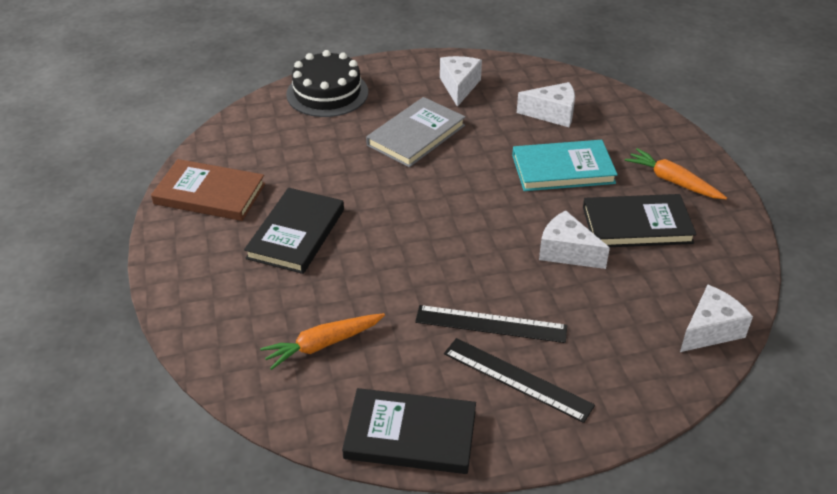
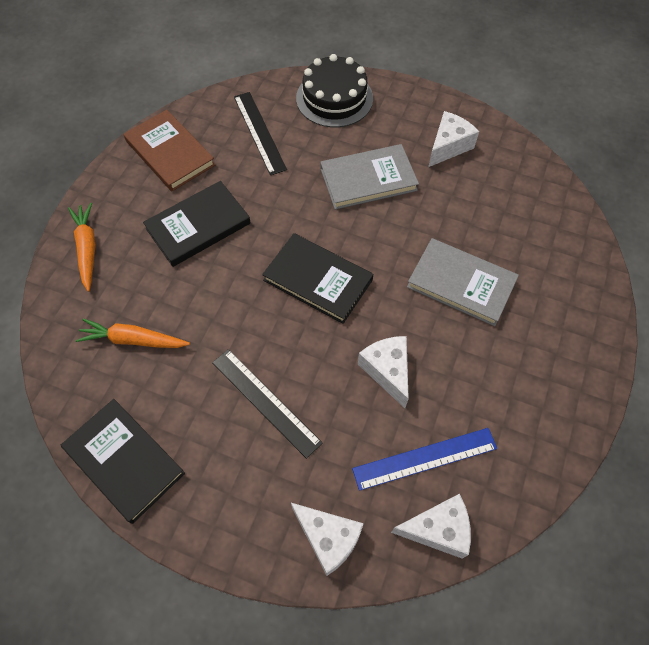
camera: 35 degrees right, 20 degrees up
(517, 379) = (240, 466): black ruler -> black ruler (259, 132)
(552, 114) = (505, 219): white cheese -> white cheese (328, 538)
(563, 169) = (461, 284): turquoise book -> grey book
(637, 225) = (473, 381): black book -> black book (317, 280)
(654, 292) = (425, 458): none -> blue ruler
(672, 181) = (550, 354): orange carrot -> orange carrot (87, 249)

